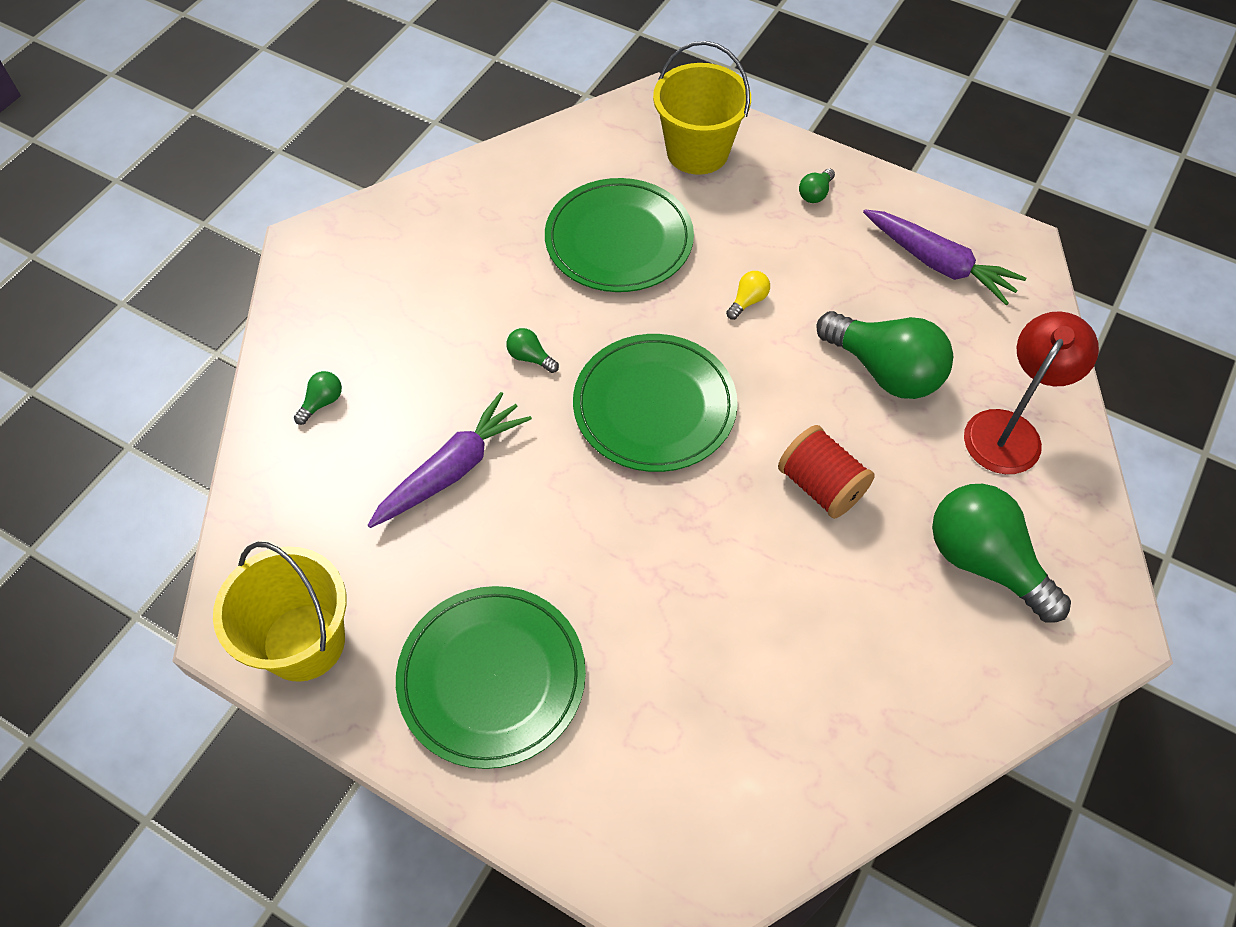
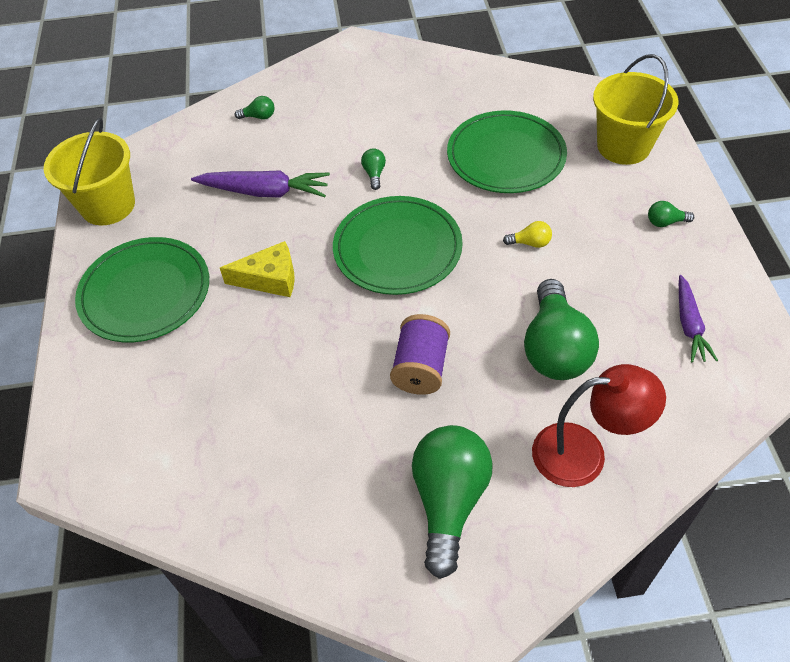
camera: 55 degrees right, 5 degrees down
(588, 542) = (270, 279): none -> yellow cheese
(820, 486) = (421, 368): red spool -> purple spool
(938, 264) = (689, 325): purple carrot -> purple carrot, size x0.66

